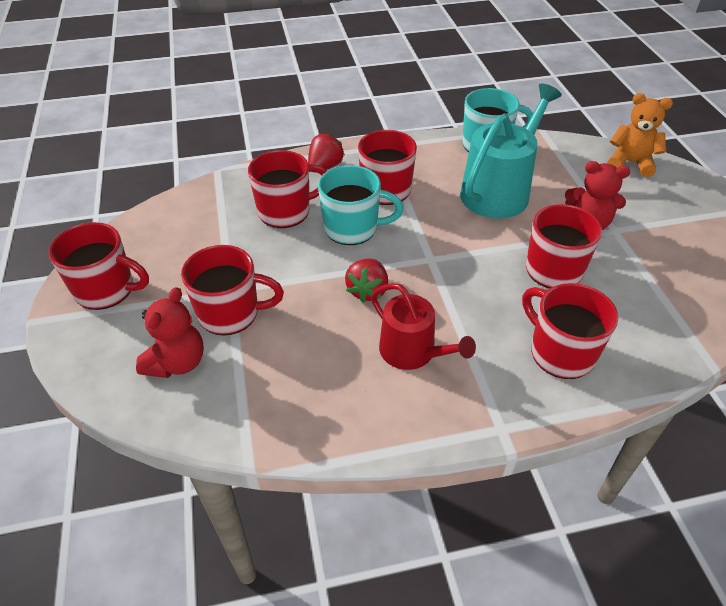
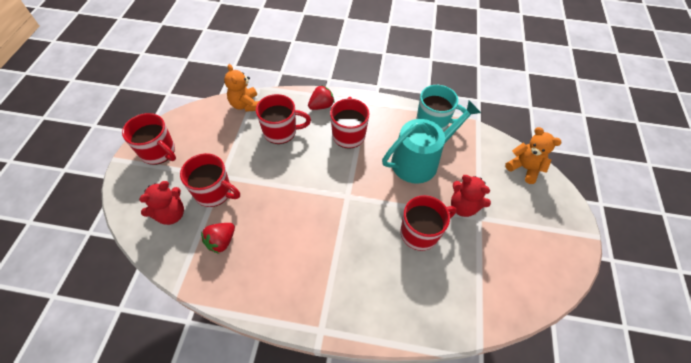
camera: 20 degrees right, 10 degrees up
(211, 194) = (245, 105): none -> orange teddy bear
(353, 228) = (313, 157): turquoise mug -> none
(368, 291) = (297, 206): red strawberry -> red strawberry (221, 241)
(413, 352) = (299, 258): red watering can -> none
(560, 352) = (387, 294): red mug -> none

